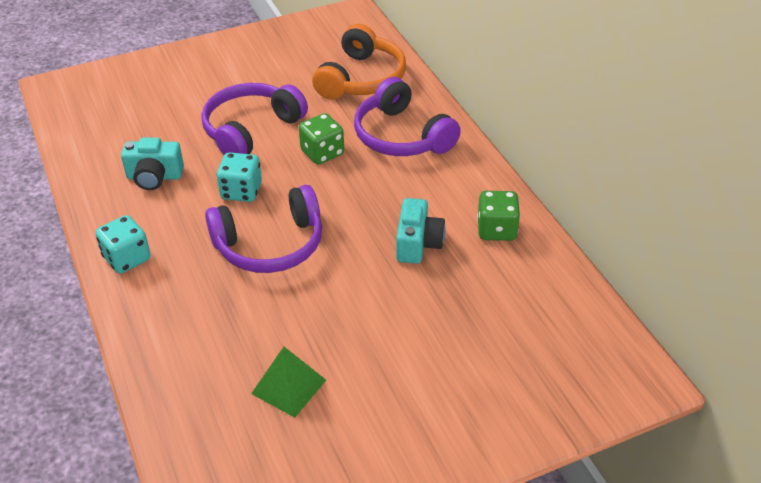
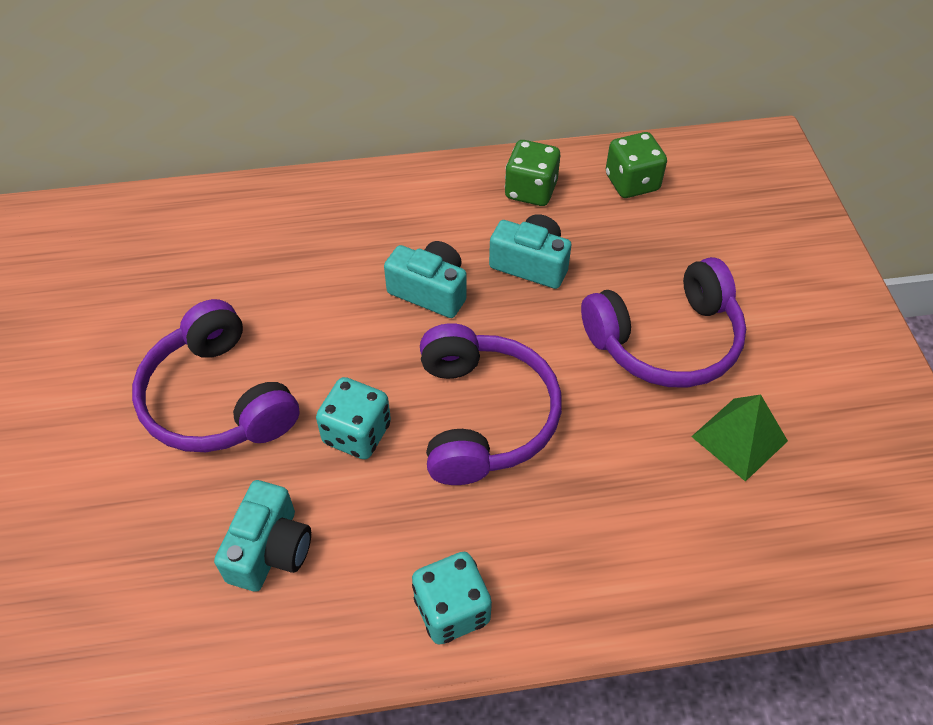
camera: 75 degrees left, 10 degrees up
(322, 153) = (315, 323): green dice -> green dice (632, 183)
(361, 79) = (171, 247): orange headphones -> none
(370, 198) = (430, 291): none -> turquoise camera
(401, 136) = (322, 233): purple headphones -> purple headphones (666, 340)

